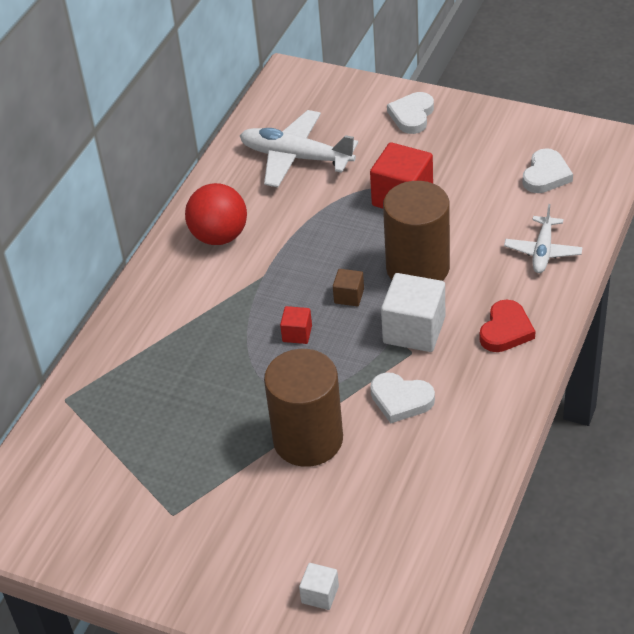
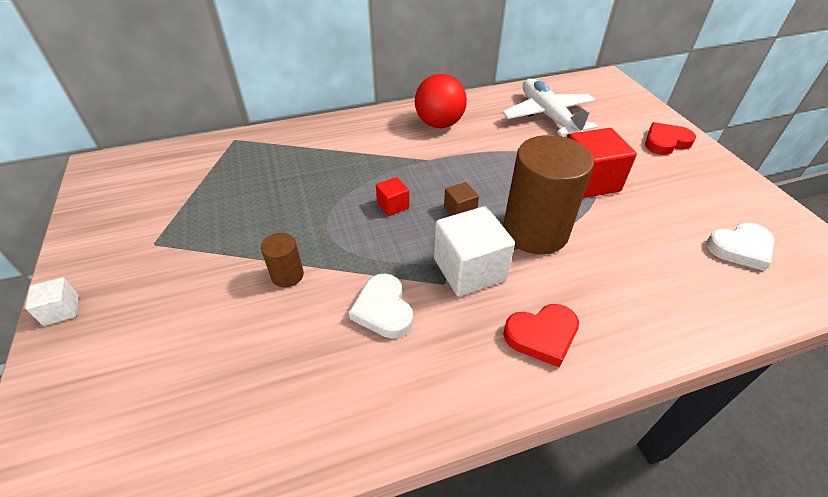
camera: 45 degrees right, 0 degrees up
(308, 439) = (287, 275): brown cylinder -> brown cylinder, size x0.45
(320, 594) = (97, 396): white cube -> white cube (61, 310)
(412, 115) = (665, 142): white heart -> red heart
(543, 251) = (663, 302): white plane -> none

